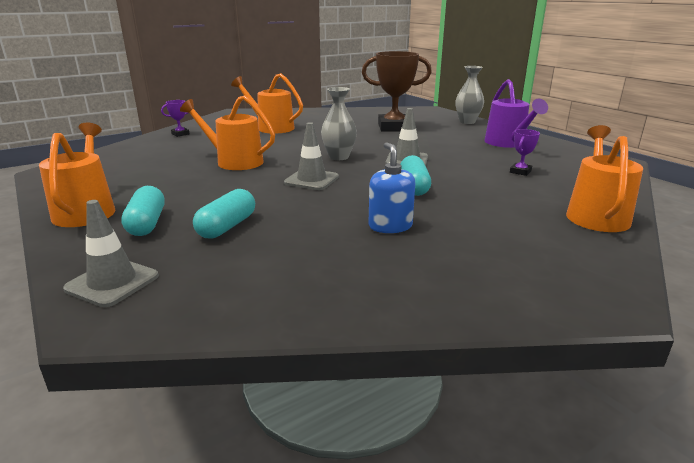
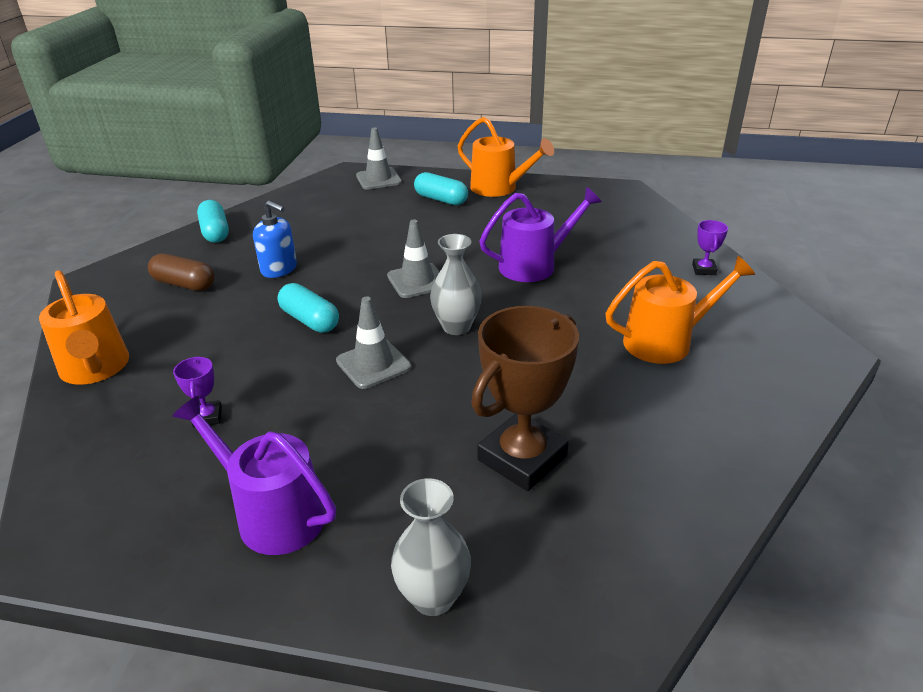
camera: 135 degrees right, 10 degrees up
(227, 227) = (389, 219): turquoise capsule -> turquoise capsule (215, 232)
(234, 161) = (534, 265): orange watering can -> purple watering can
(491, 249) = (184, 284): none -> brown capsule

